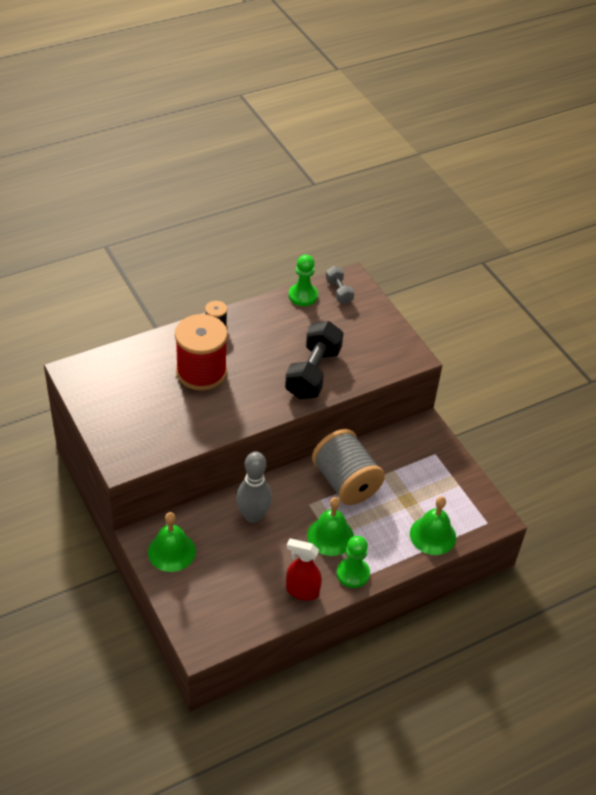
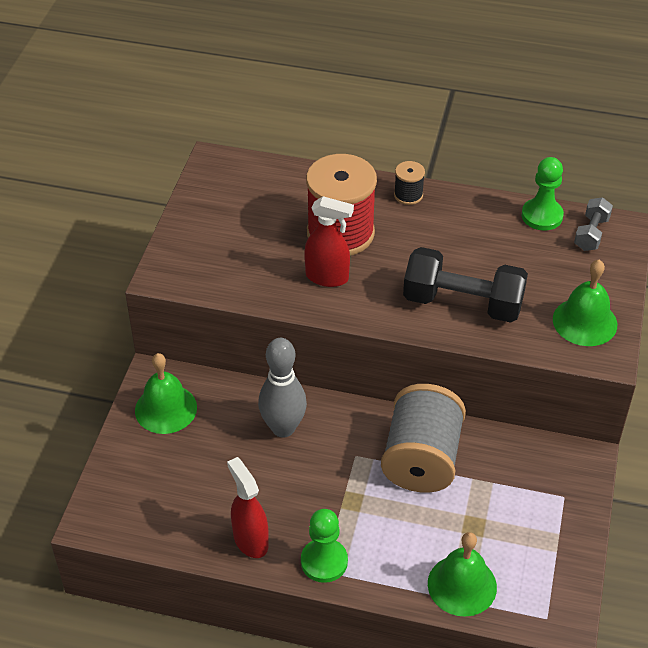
camera: 45 degrees right, 0 degrees up
(222, 403) = (327, 277): none -> red spray bottle
(313, 373) = (462, 303): black dumbbell -> black dumbbell turned 45 degrees clockwise
(330, 536) = (342, 504): green bell -> green bell (584, 321)

